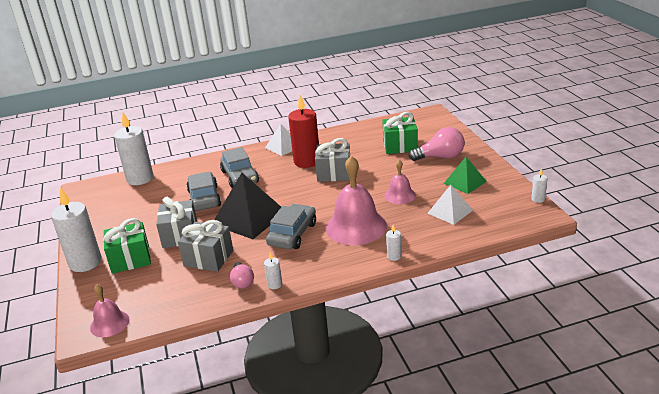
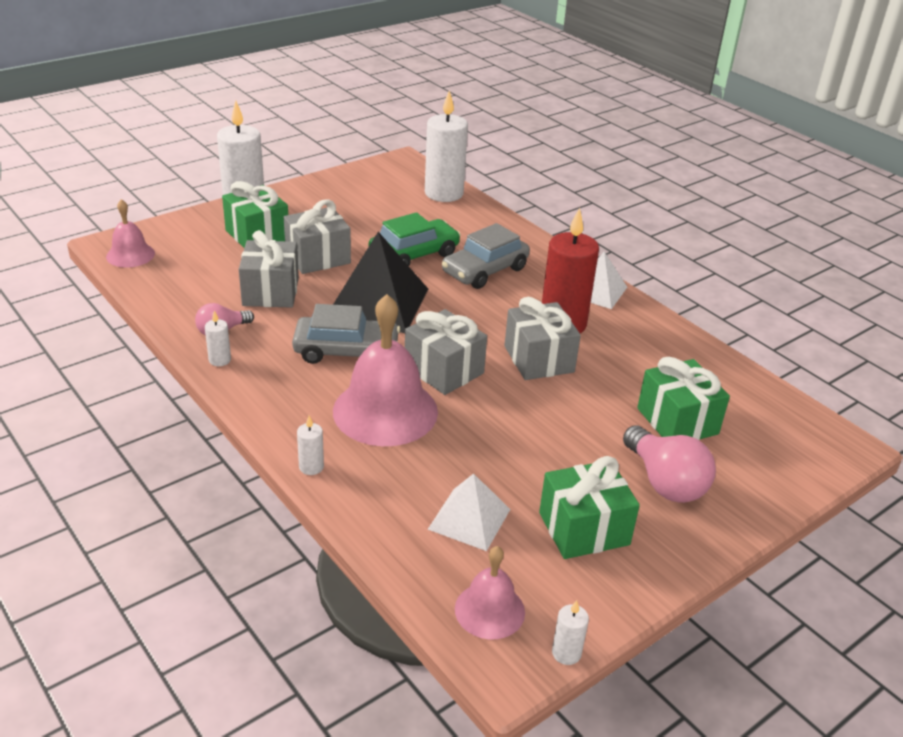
camera: 65 degrees right, 5 degrees up
(204, 198) = (414, 254): grey car -> green car
(328, 203) = (444, 370): none -> grey gift
(400, 195) = (500, 446): pink bell -> pink bell (489, 610)
(465, 182) = (584, 529): green pyramid -> green gift

